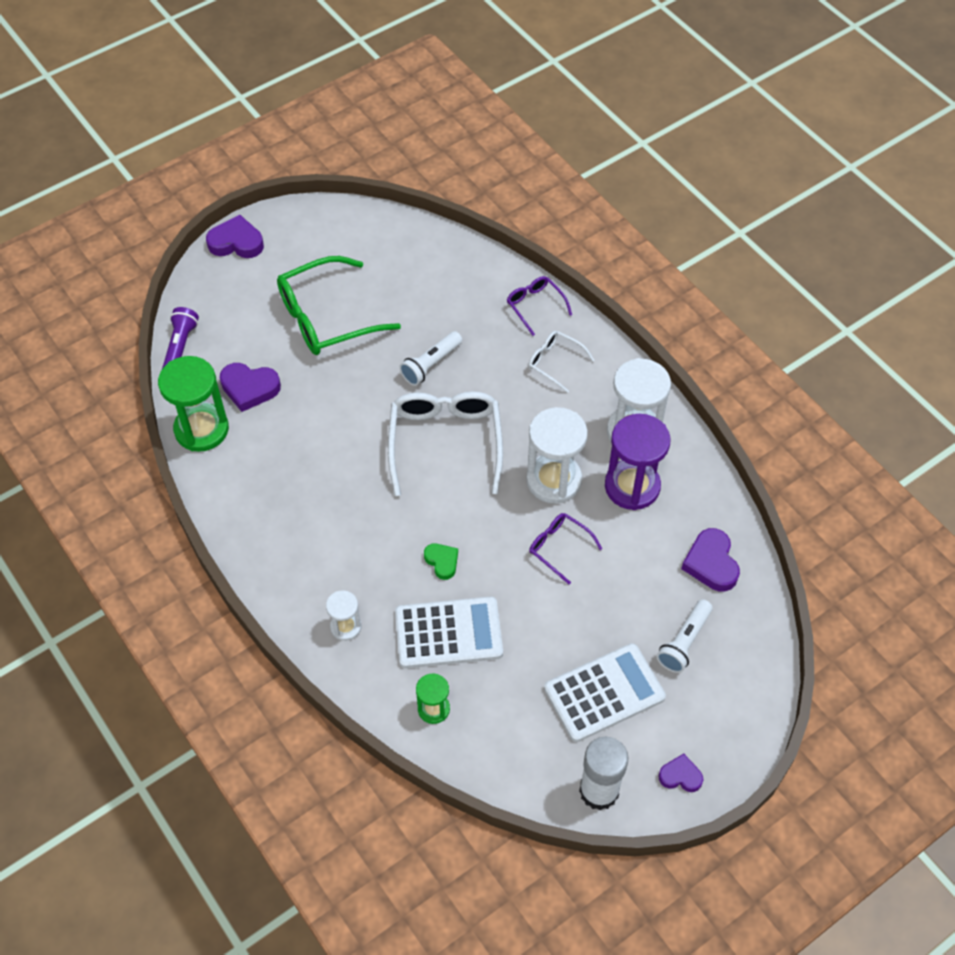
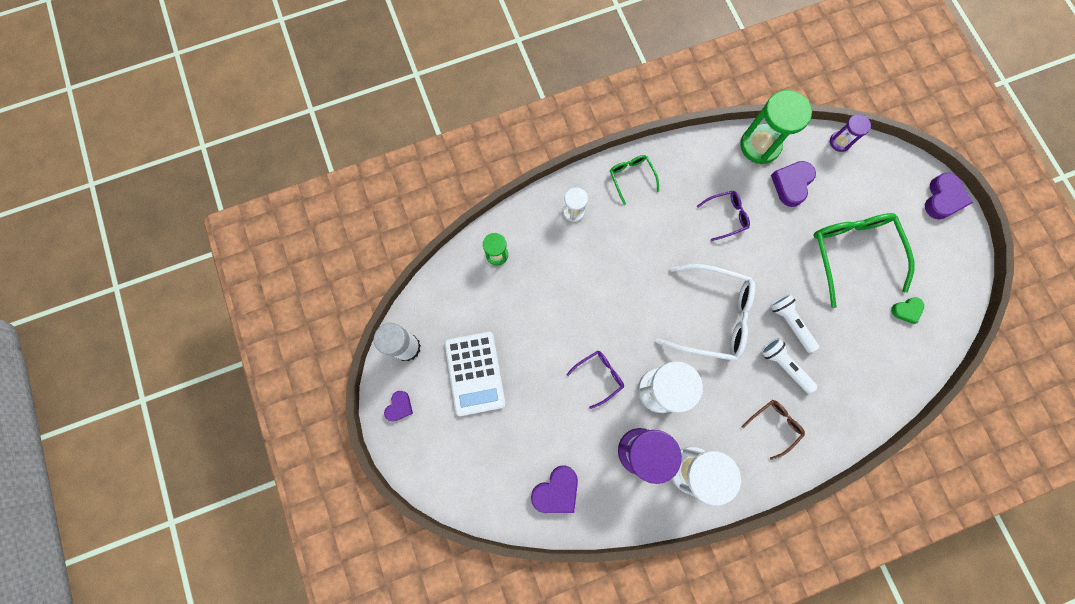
camera: 105 degrees right, 20 degrees up
(180, 347) = (840, 142): purple flashlight -> purple hourglass
(279, 567) = (631, 177): none -> green glasses
(442, 562) = (608, 288): green heart -> green heart (906, 310)
(448, 633) = (550, 278): white calculator -> none
(535, 306) = (838, 426): purple glasses -> purple glasses (726, 216)
(554, 362) = (774, 425): white glasses -> brown glasses
(684, 642) = (497, 445): white flashlight -> white flashlight (784, 366)
(711, 563) = (556, 491): purple heart -> purple heart turned 135 degrees clockwise

